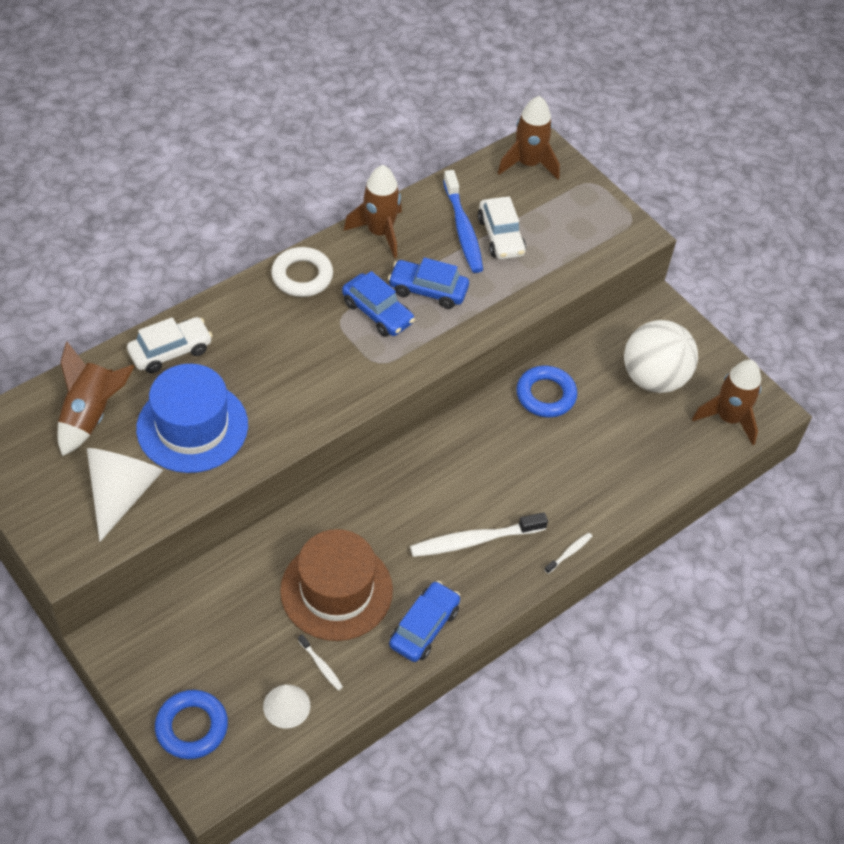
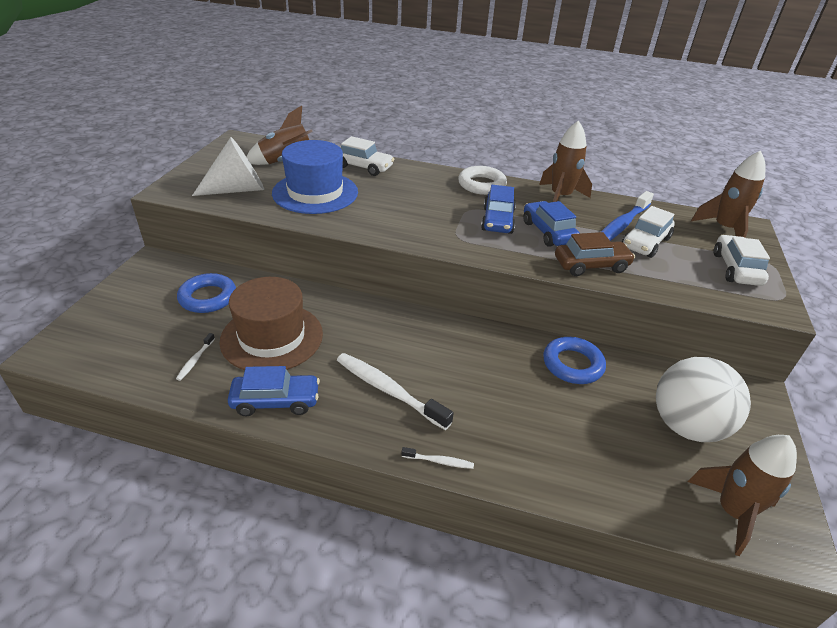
camera: 55 degrees right, 15 degrees down
(192, 727) = (99, 322): blue ring -> blue ring (208, 297)
(286, 706) = (145, 359): white cone -> none
(498, 301) = (591, 265): none -> brown car
(580, 211) = (736, 269): none -> white car

